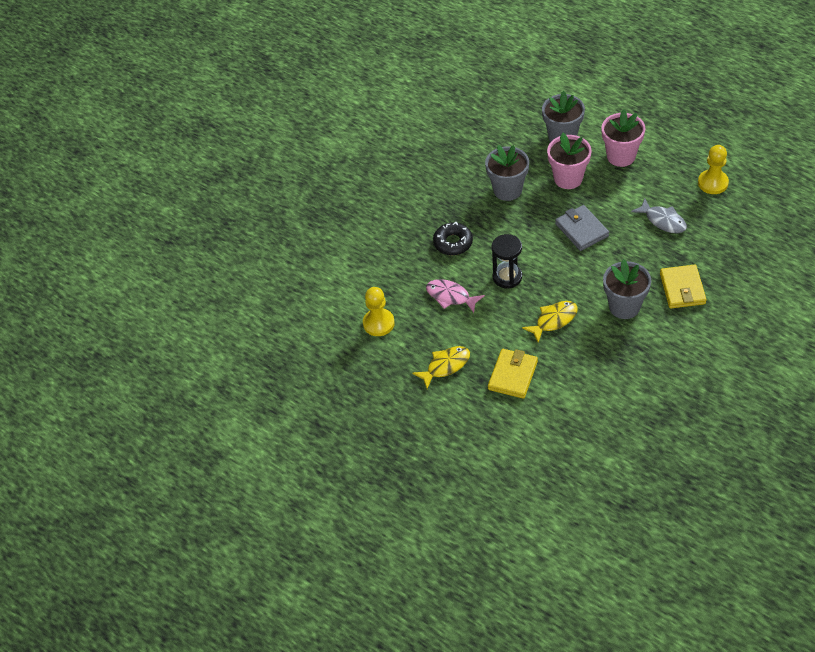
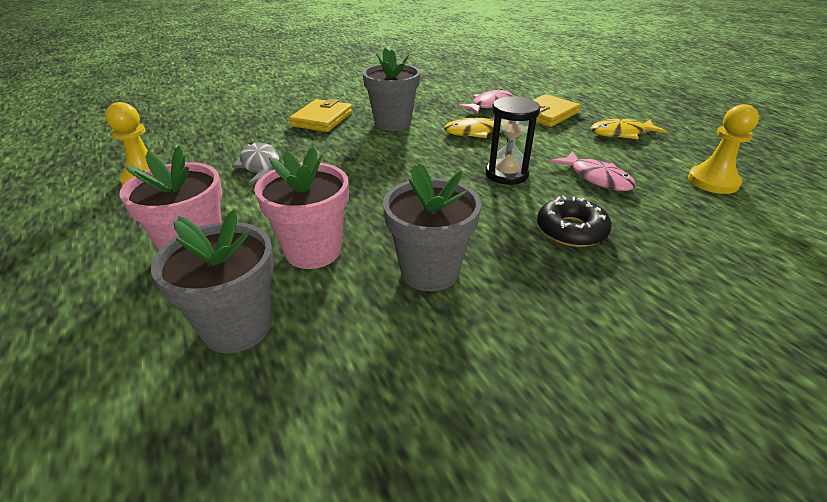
camera: 160 degrees left, 15 degrees down
(568, 372) = (489, 105): none -> pink fish
(581, 230) = (367, 187): grey wallet -> none

